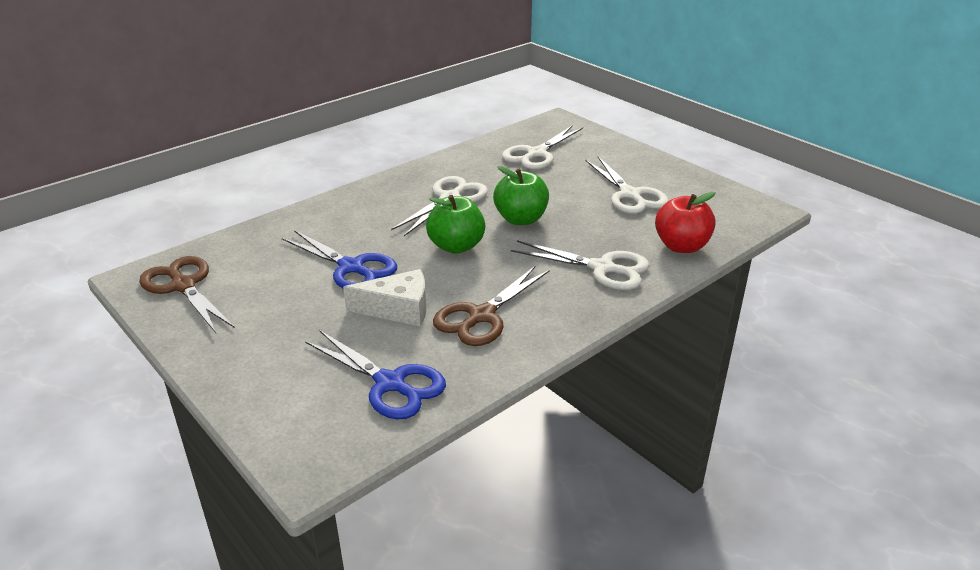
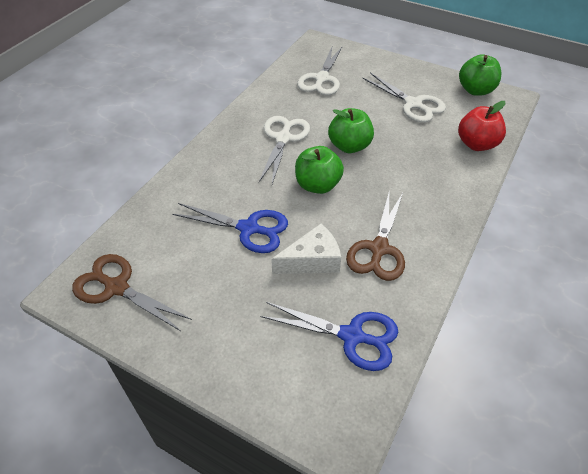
camera: 20 degrees left, 15 degrees up
(602, 268) = (436, 179): white scissors -> none
(722, 195) = (475, 90): none -> green apple

